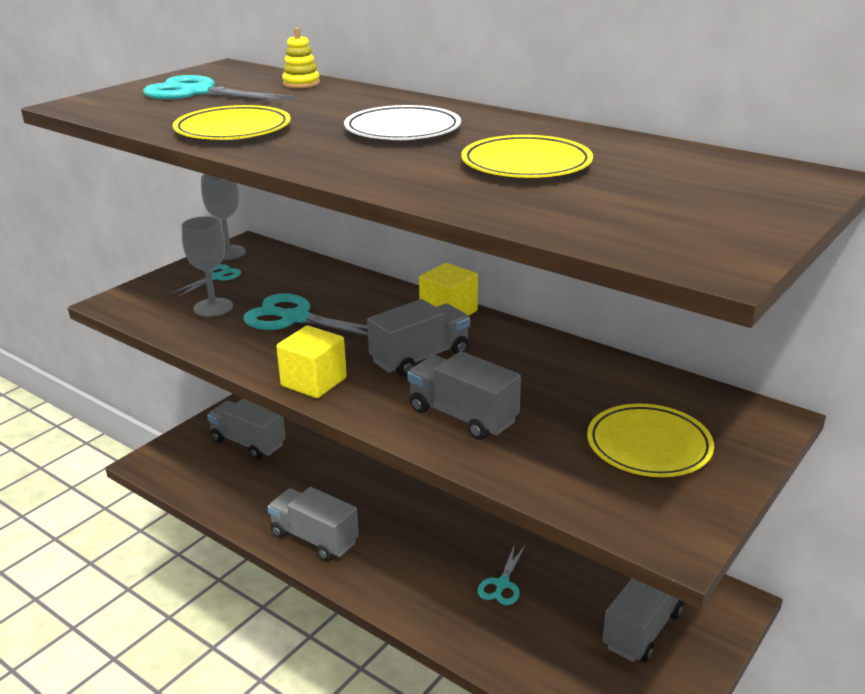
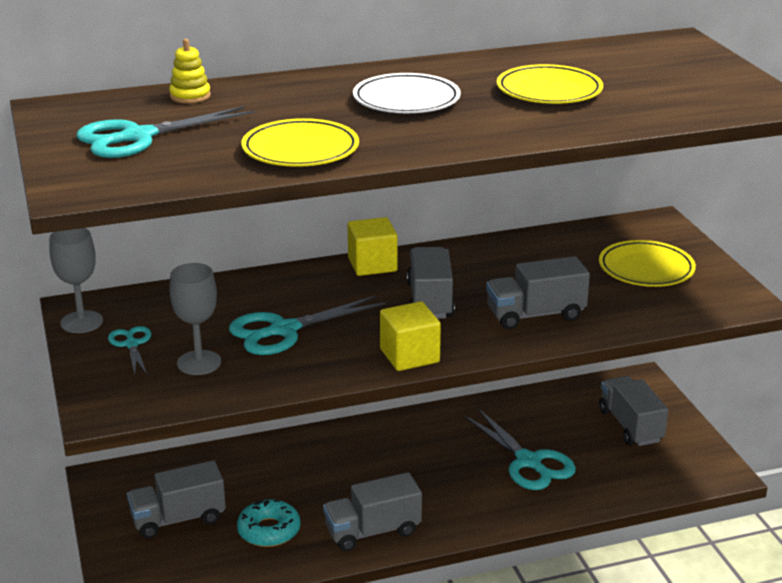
camera: 55 degrees left, 0 degrees up
(270, 487) = (269, 530): none -> turquoise donut
(502, 584) = (528, 462): turquoise scissors -> turquoise scissors, size x1.80

